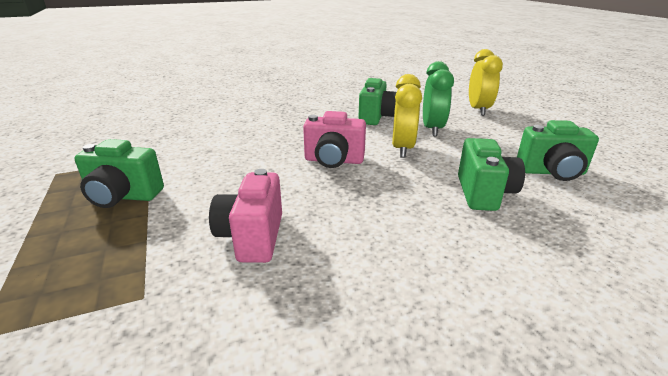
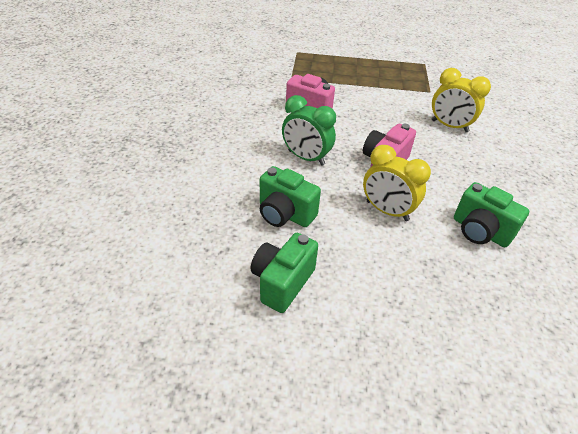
camera: 115 degrees right, 15 degrees up
(123, 197) = (381, 80): green camera -> none
(432, 129) = (426, 259): green clock -> green clock (306, 158)
(478, 110) = (481, 355): yellow clock -> yellow clock (449, 126)

